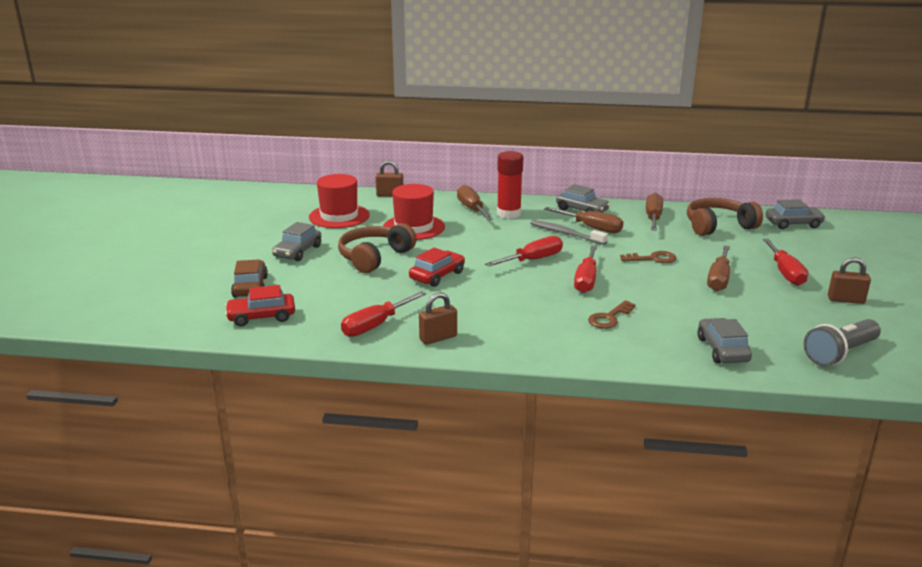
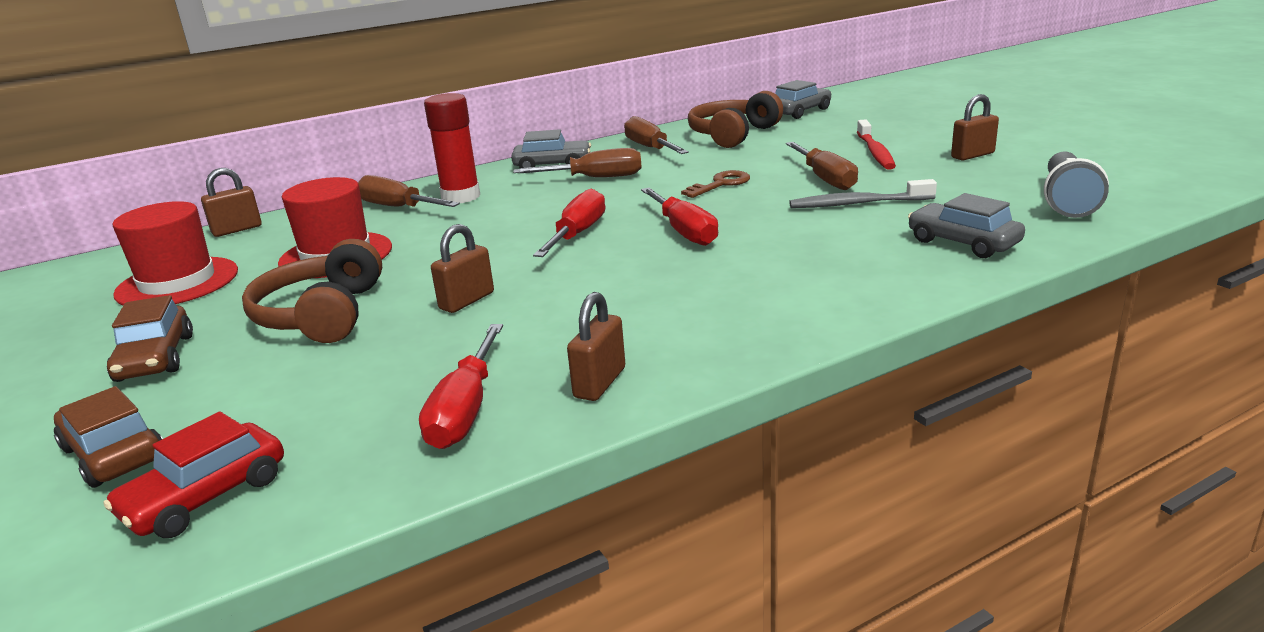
camera: 35 degrees left, 0 degrees up
(297, 252) = (155, 358): grey car -> brown car
(437, 276) = (467, 301): red car -> brown padlock
(566, 234) = (573, 194): grey toothbrush -> grey toothbrush (858, 204)
(609, 318) = (785, 260): brown key -> none
(785, 273) = (875, 152): red screwdriver -> red toothbrush

